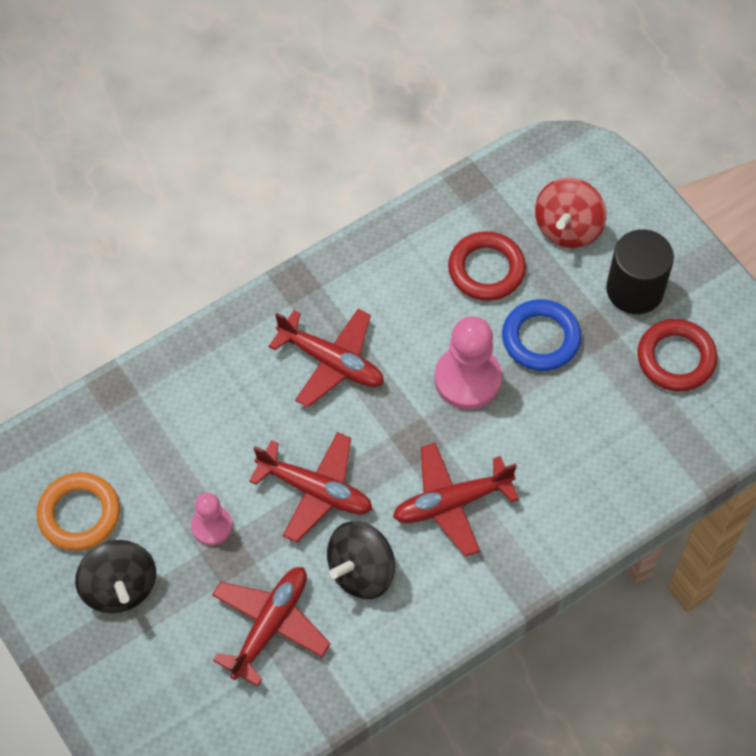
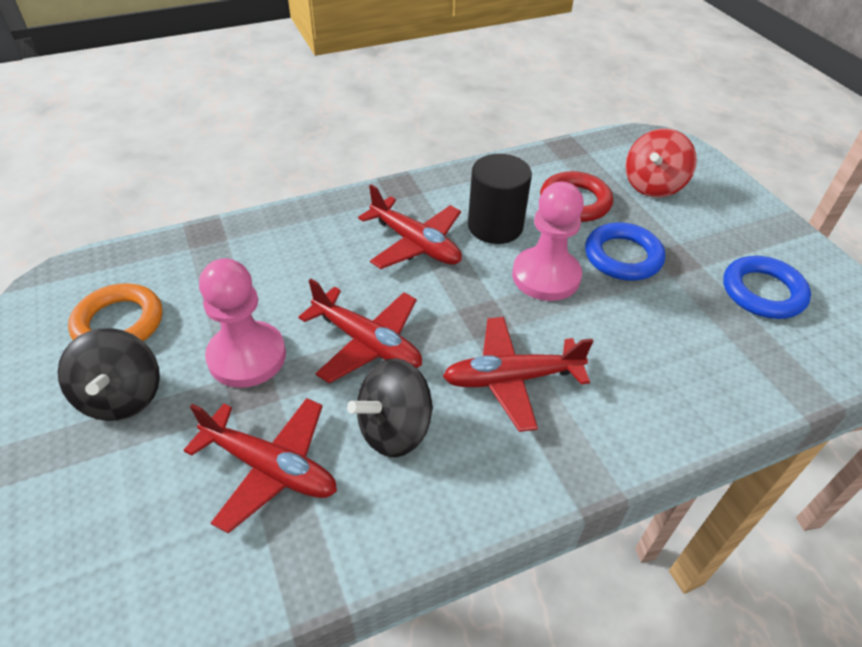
camera: 10 degrees right, 15 degrees down
(212, 526) = (247, 356): pink pawn -> pink pawn, size x1.70
(270, 625) = (270, 468): red plane -> red plane turned 75 degrees clockwise
(634, 290) = (717, 235): black cylinder -> black cylinder (495, 226)
(676, 358) = (762, 292): red ring -> blue ring

